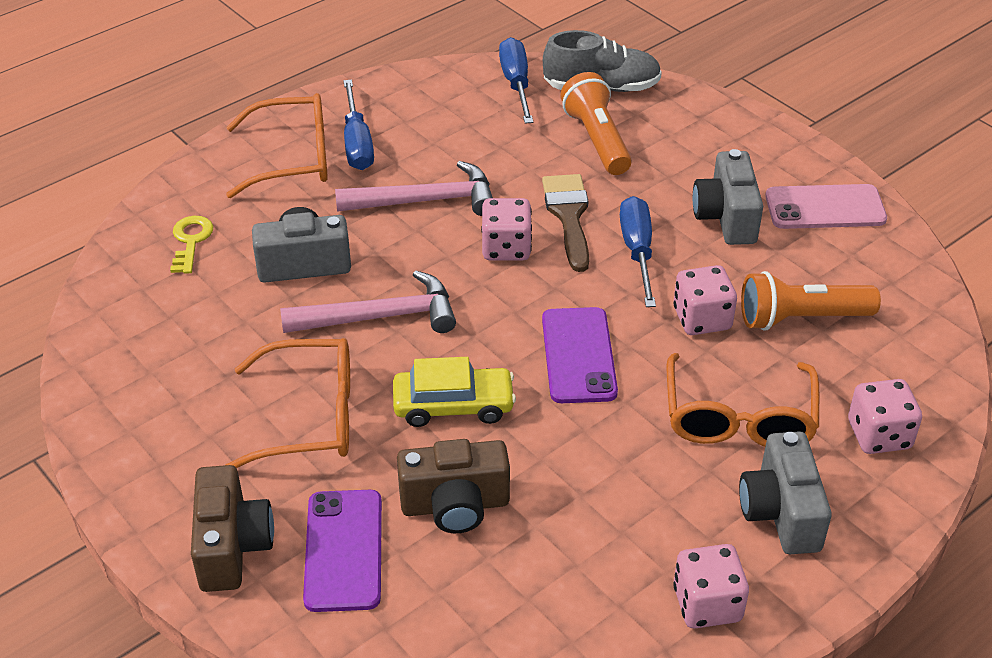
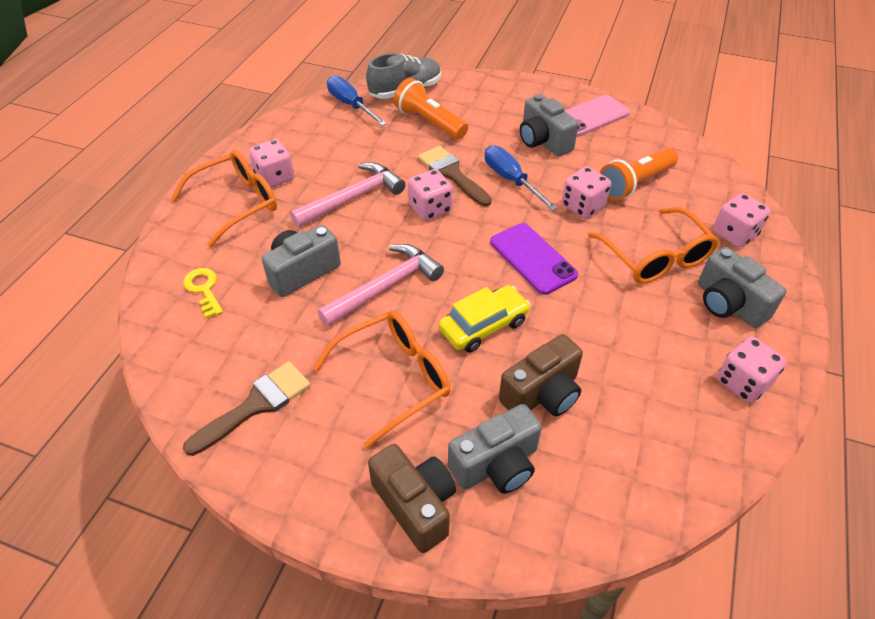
camera: 30 degrees left, 5 degrees up
(155, 380) = (256, 405): none -> brown brush
(343, 550) = (496, 465): purple phone -> grey camera
(357, 143) = (275, 177): blue screwdriver -> pink dice

